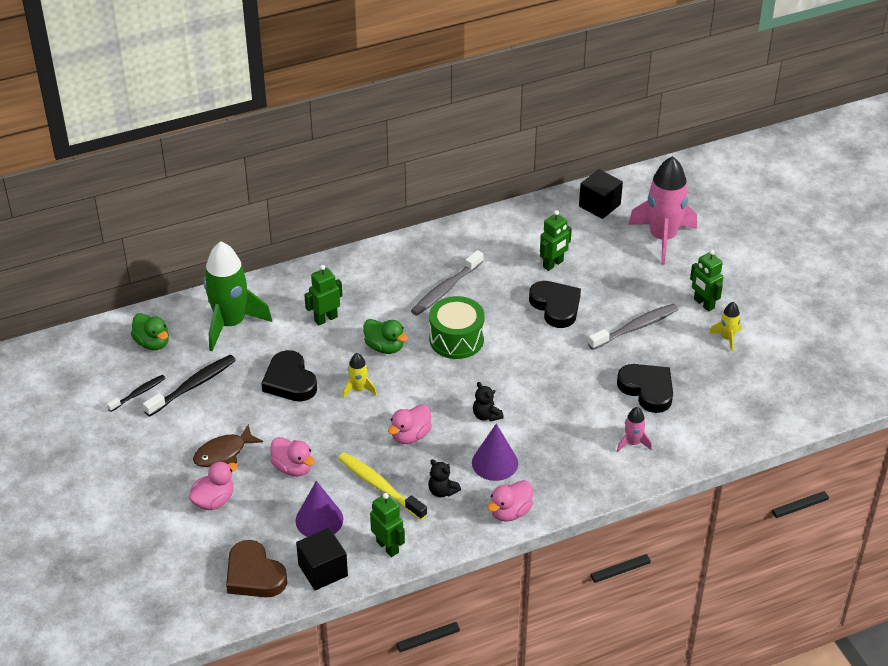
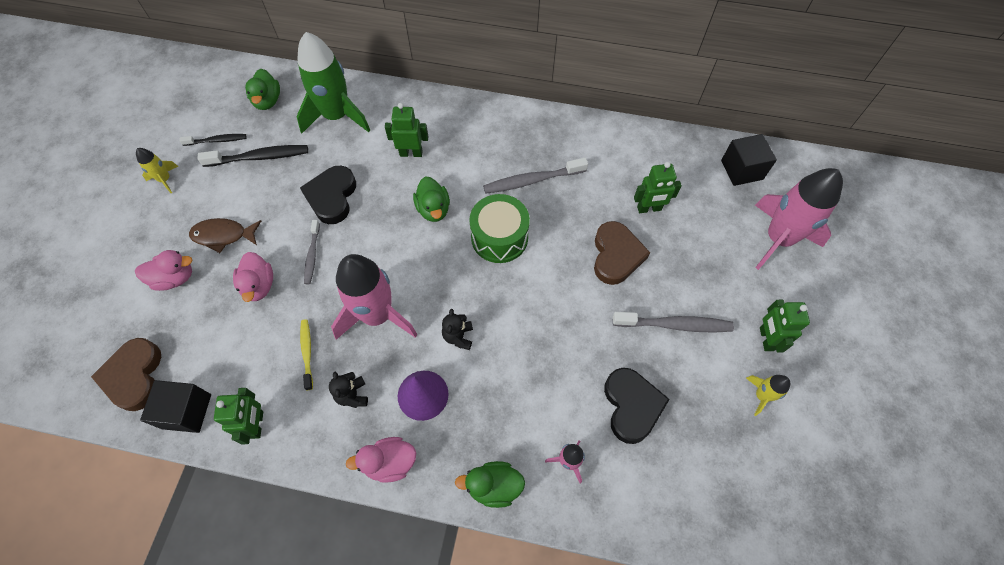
camera: 35 degrees right, 20 degrees up
(316, 426) = (312, 255): none -> grey toothbrush
(319, 520) = (231, 354): purple cone -> none
(358, 389) = (377, 239): yellow rocket -> yellow rocket (165, 179)
(380, 486) = (307, 352): yellow toothbrush -> yellow toothbrush, size x0.61
(410, 435) = (377, 315): pink duck -> pink rocket
(556, 306) = (616, 255): black heart -> brown heart
(595, 484) = (493, 486): none -> green duck

